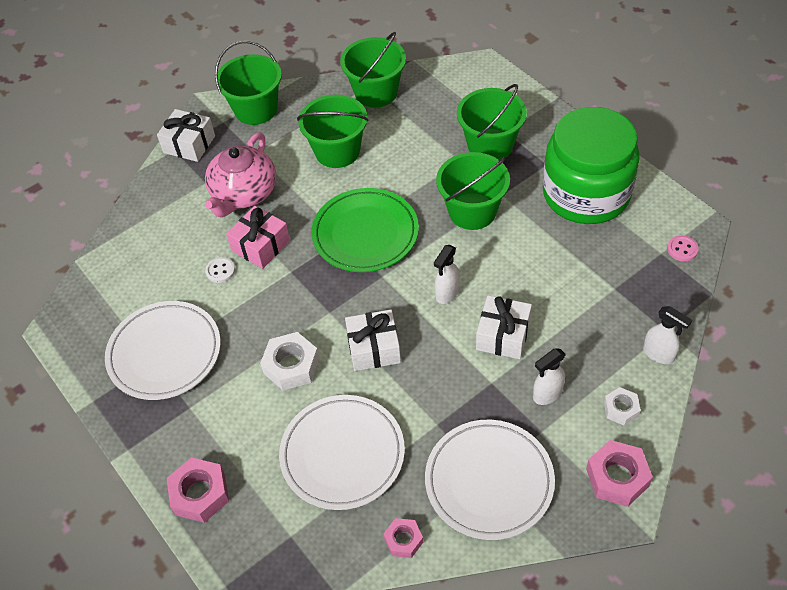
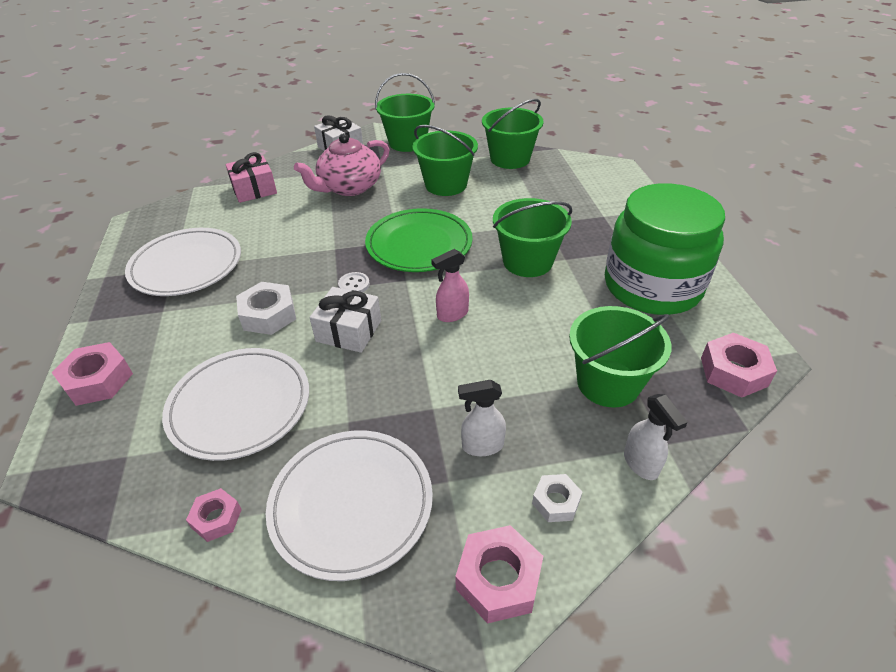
camera: 25 degrees right, 10 degrees down
(220, 271) = (283, 228): white button -> white button (354, 284)
(261, 245) = (329, 223): pink gift -> pink gift (254, 189)
(447, 293) = (452, 314): white spray bottle -> pink spray bottle
(490, 145) = (582, 221): green bucket -> green bucket (608, 383)
(503, 335) = (478, 371): white gift -> none
(682, 249) = (733, 371): pink button -> pink nut

